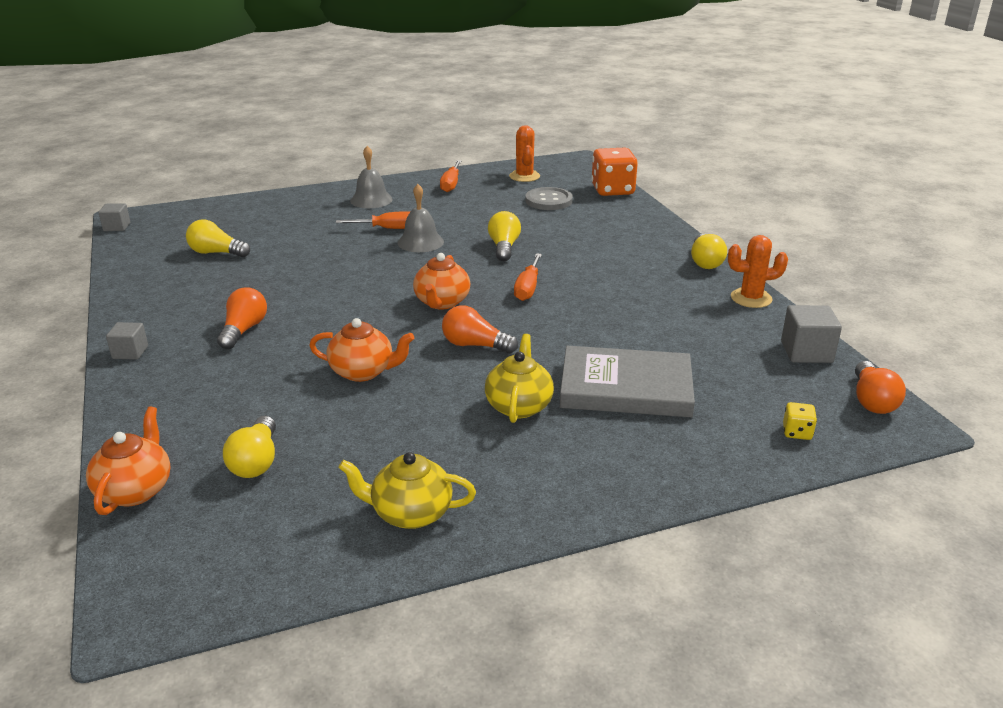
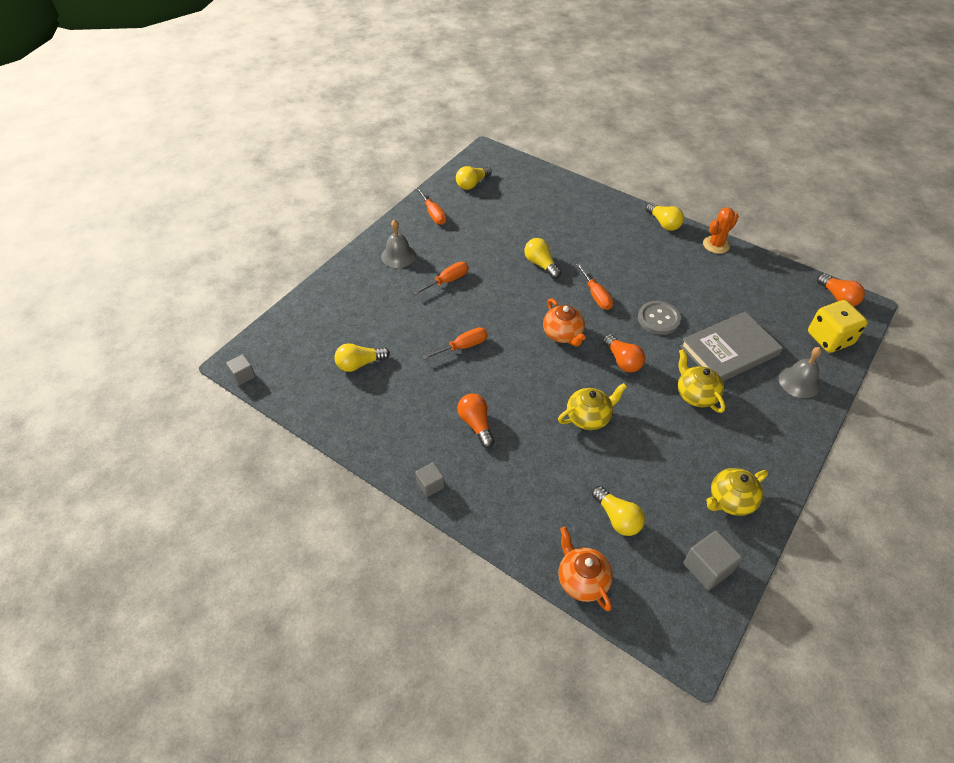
camera: 35 degrees left, 20 degrees up
(326, 275) = (463, 346): none -> orange screwdriver
(363, 372) = (589, 417): orange teapot -> yellow teapot
(420, 242) = (484, 284): grey bell -> grey bell (799, 382)
(475, 345) = (622, 361): orange light bulb -> orange light bulb turned 105 degrees counterclockwise
(524, 176) = (472, 184): orange cactus -> yellow light bulb
(548, 201) = (516, 204): grey button -> grey button (658, 319)
(612, 190) = (543, 175): orange dice -> none
(797, 432) = (829, 339): yellow dice -> yellow dice, size x2.23
(806, 352) = (780, 276): grey cube -> grey cube (707, 567)

